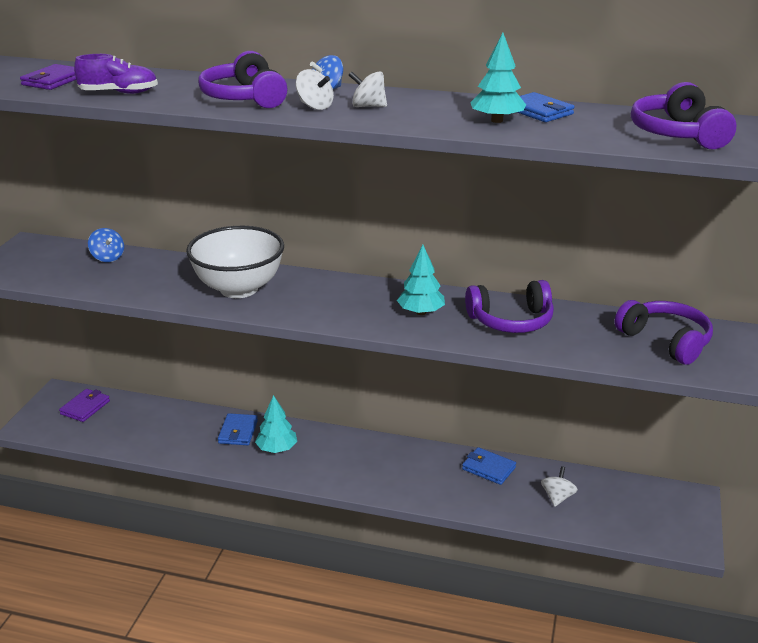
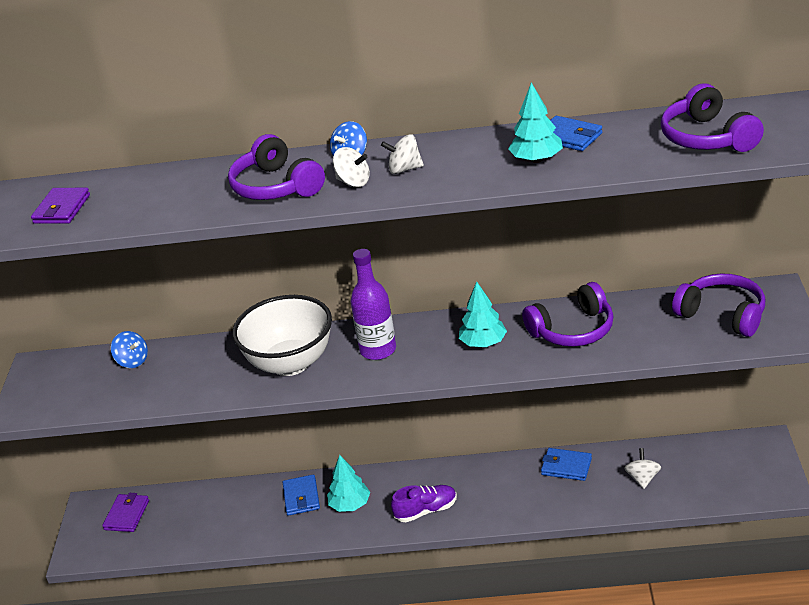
camera: 10 degrees left, 5 degrees up
(119, 93) = (144, 210): purple shoe -> purple shoe (426, 510)
(322, 296) = (378, 350): none -> purple bottle

